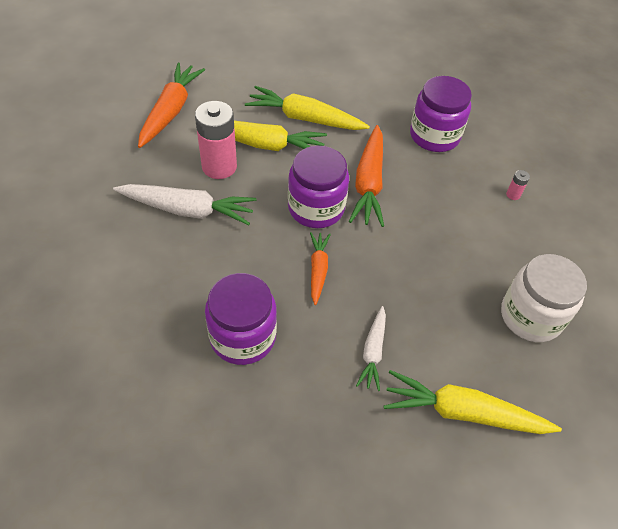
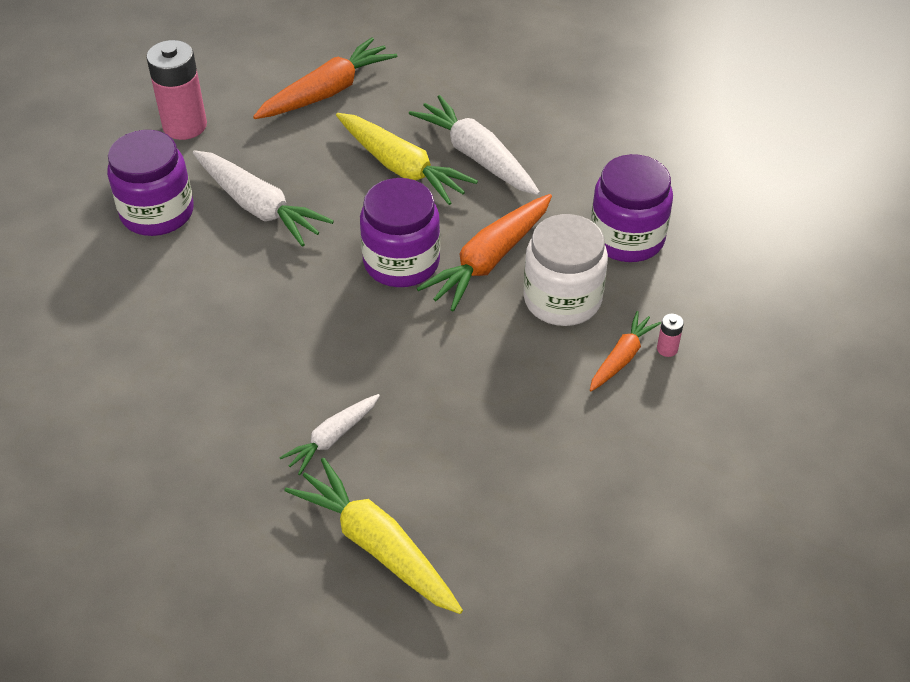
camera: 35 degrees right, 5 degrees down
(219, 166) = (330, 174): pink battery -> pink battery (185, 126)
(243, 337) = (210, 358): purple jar -> purple jar (157, 212)
(304, 118) = (476, 156): yellow carrot -> white carrot
(318, 269) = (346, 328): orange carrot -> orange carrot (622, 357)
(531, 316) = (554, 491): white jar -> white jar (562, 299)

